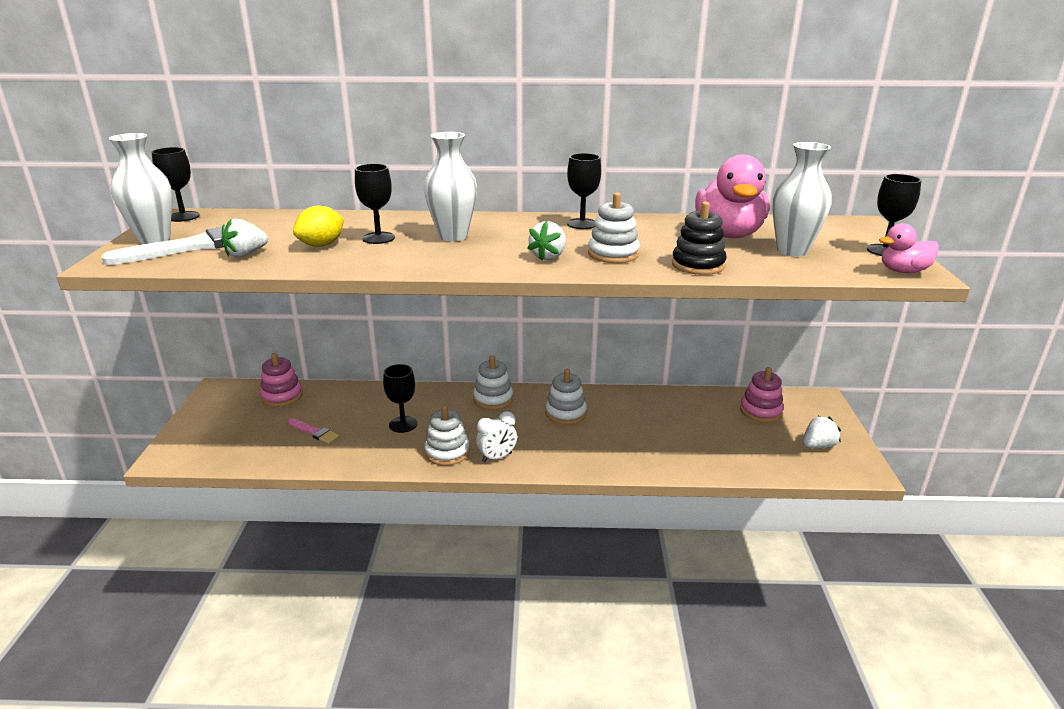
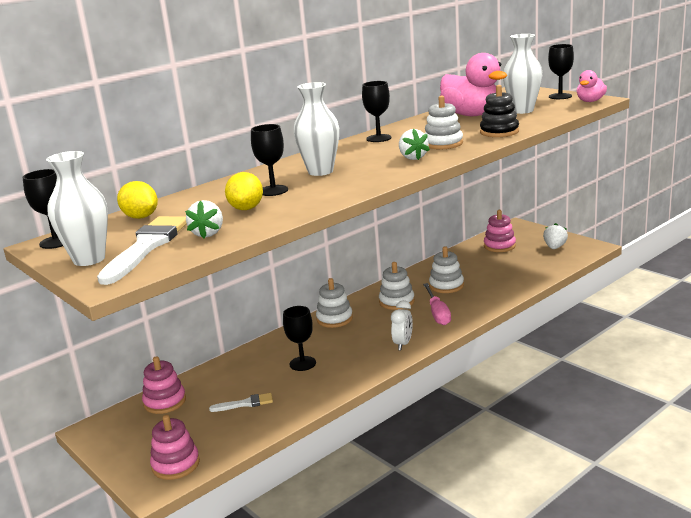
camera: 40 degrees left, 5 degrees down
(202, 450) = (175, 464): none -> pink stacking toy
(262, 220) = (141, 217): none -> yellow lemon
(314, 432) = (245, 404): pink brush -> white brush
(447, 452) = (366, 359): white stacking toy -> white stacking toy (446, 285)
(576, 446) = (437, 313): none -> pink screwdriver

